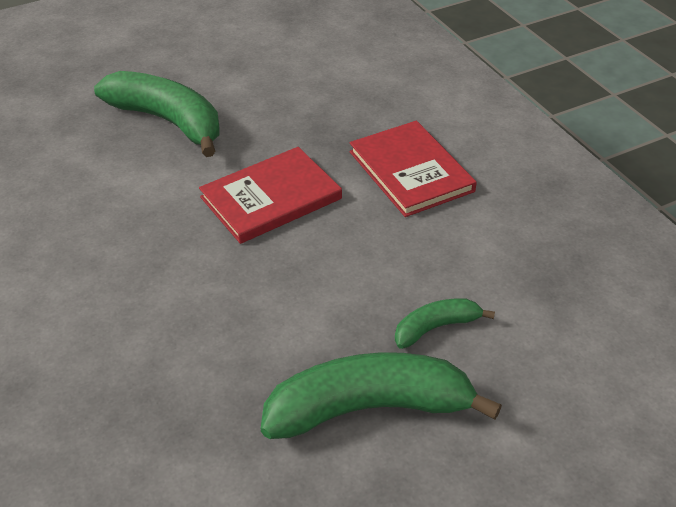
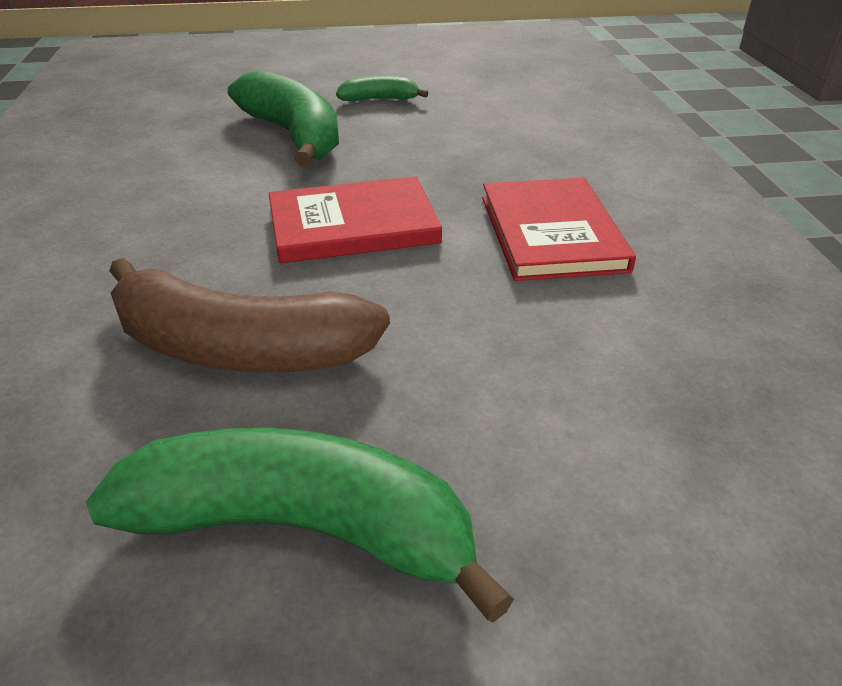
camera: 20 degrees right, 5 degrees down
(258, 315) = (238, 349): none -> brown banana
(436, 327) = (481, 434): green banana -> green banana (379, 99)

